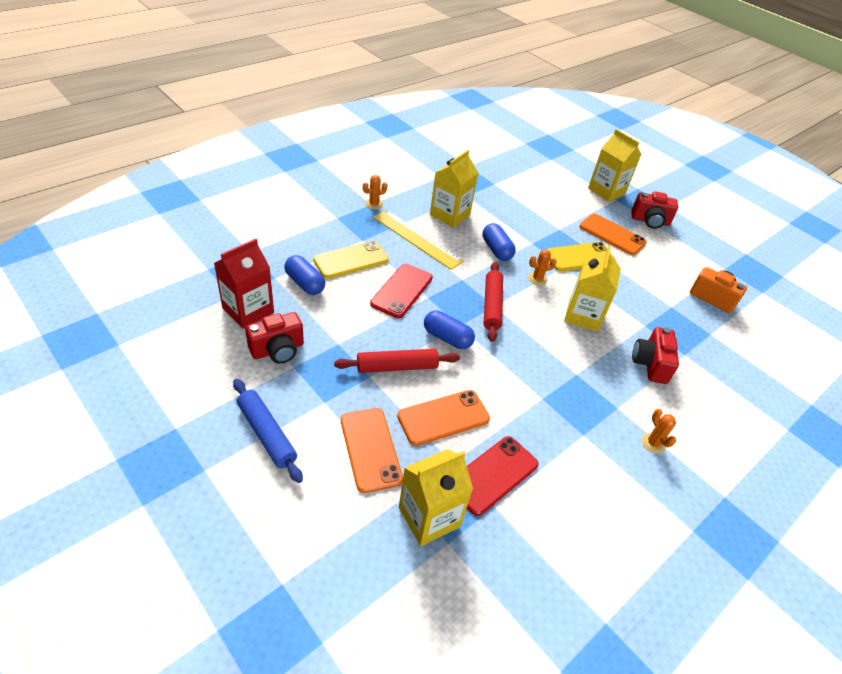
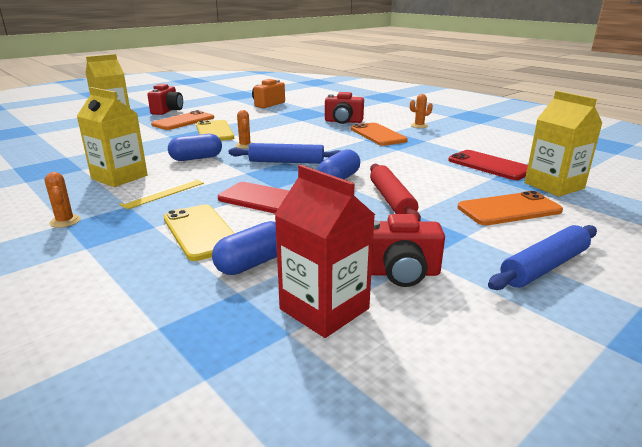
camera: 85 degrees left, 20 degrees down
(278, 350) = (400, 273): red camera -> red camera turned 120 degrees clockwise
(417, 239) = (163, 193): yellow ruler -> yellow ruler, size x0.60
(443, 418) = (444, 181): orange phone -> orange phone (378, 135)
(492, 305) = (286, 162): red rolling pin -> blue rolling pin
(583, 315) = (294, 134): yellow carton -> none

